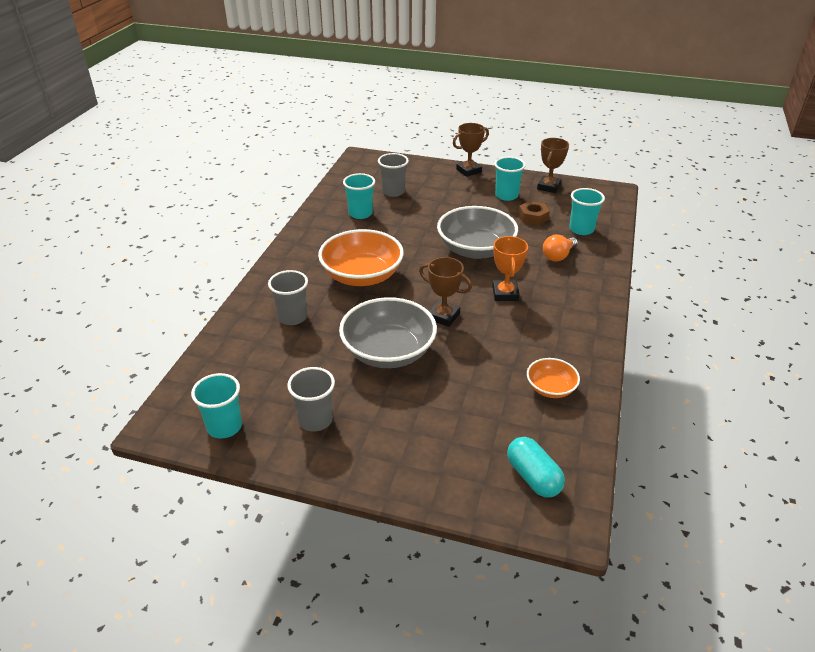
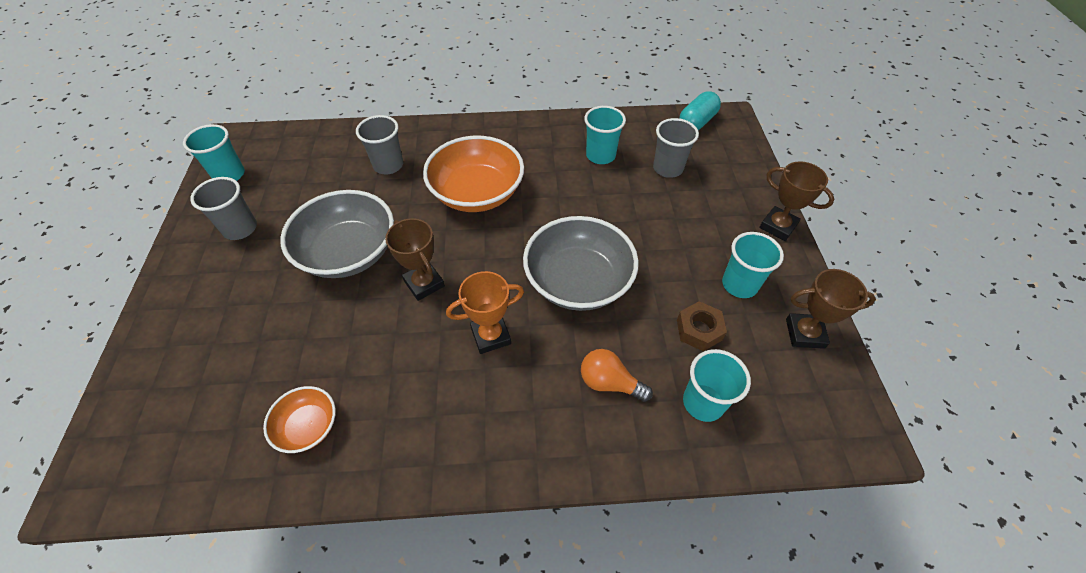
camera: 70 degrees right, 15 degrees up
(443, 316) = (424, 283): brown trophy -> brown trophy turned 45 degrees counterclockwise
(533, 477) = (156, 435): turquoise capsule -> turquoise capsule (697, 122)

